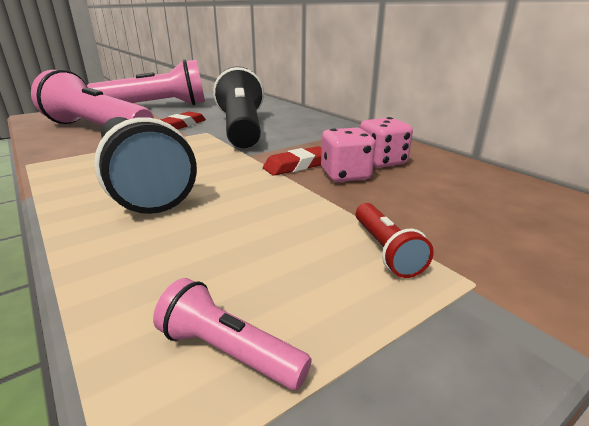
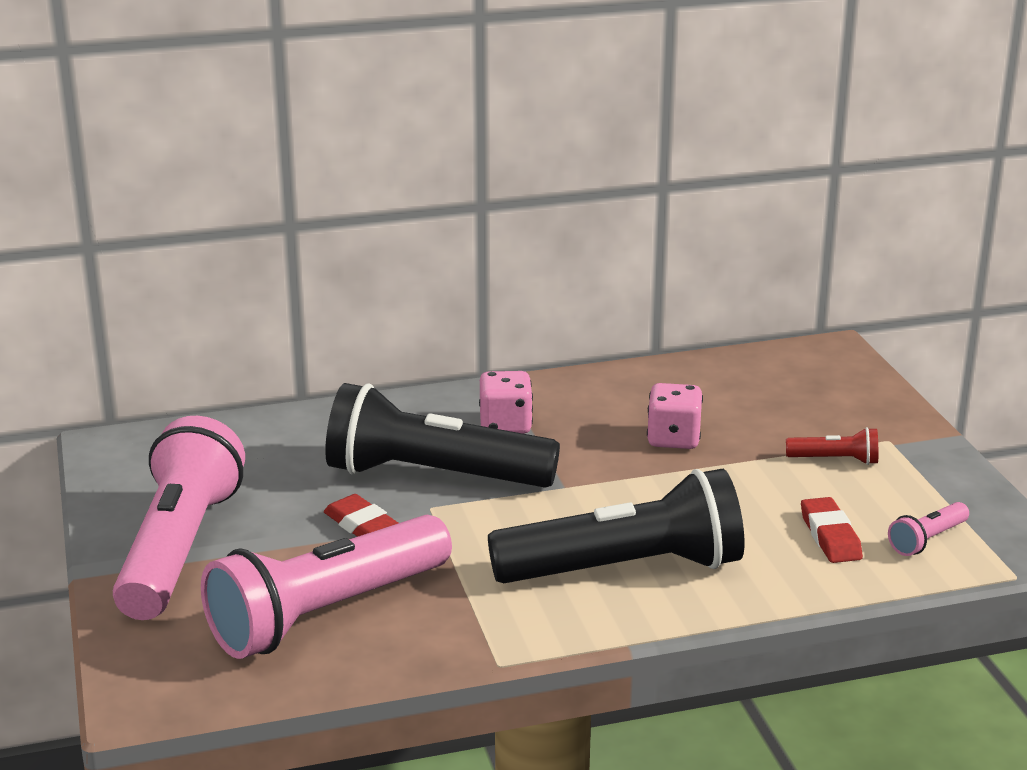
camera: 70 degrees left, 0 degrees up
(297, 166) = (627, 461): red eraser -> red eraser (830, 536)
(382, 161) = (644, 407): pink dice -> pink dice (505, 425)

